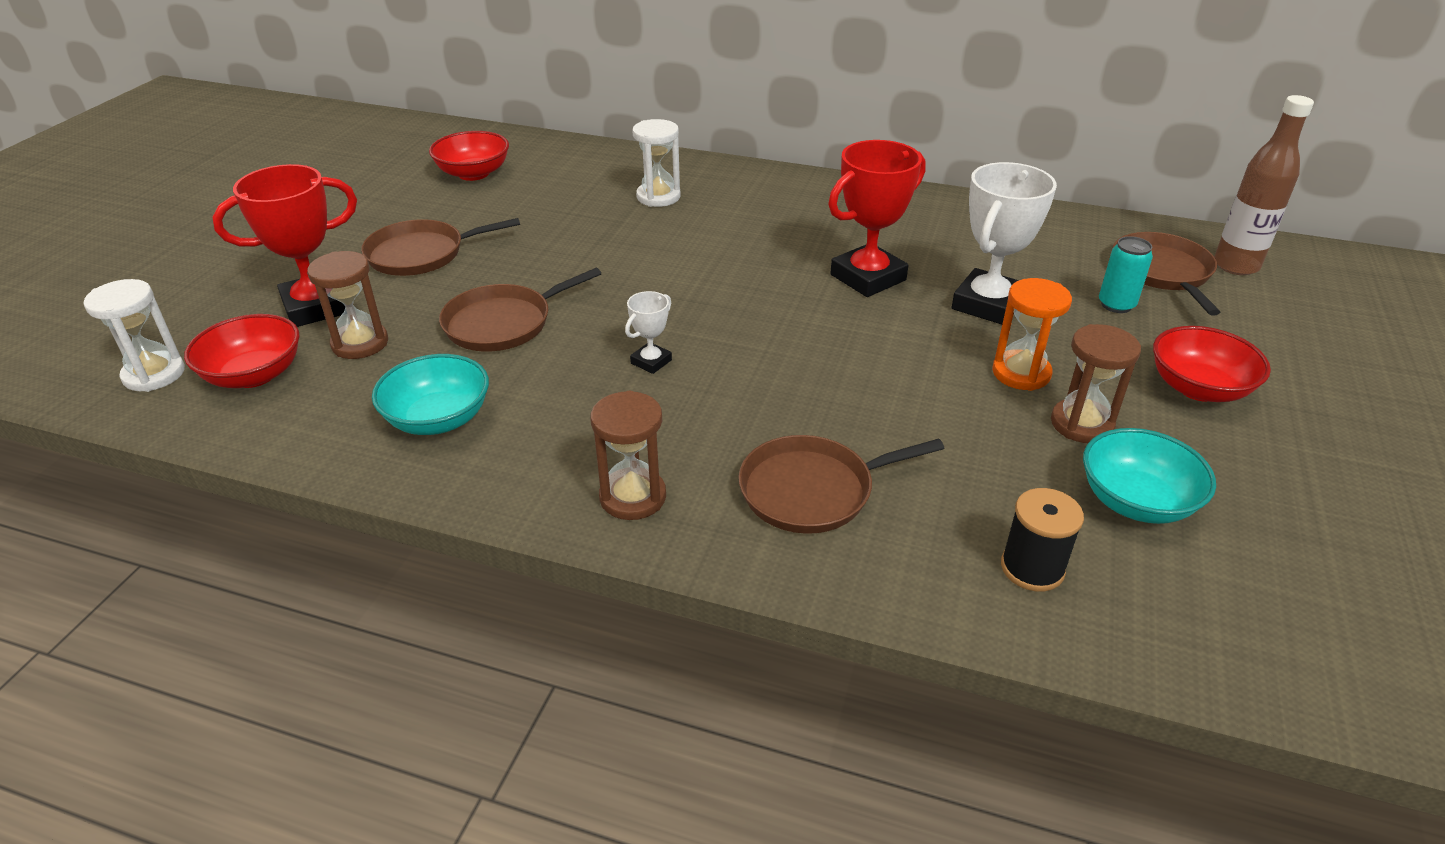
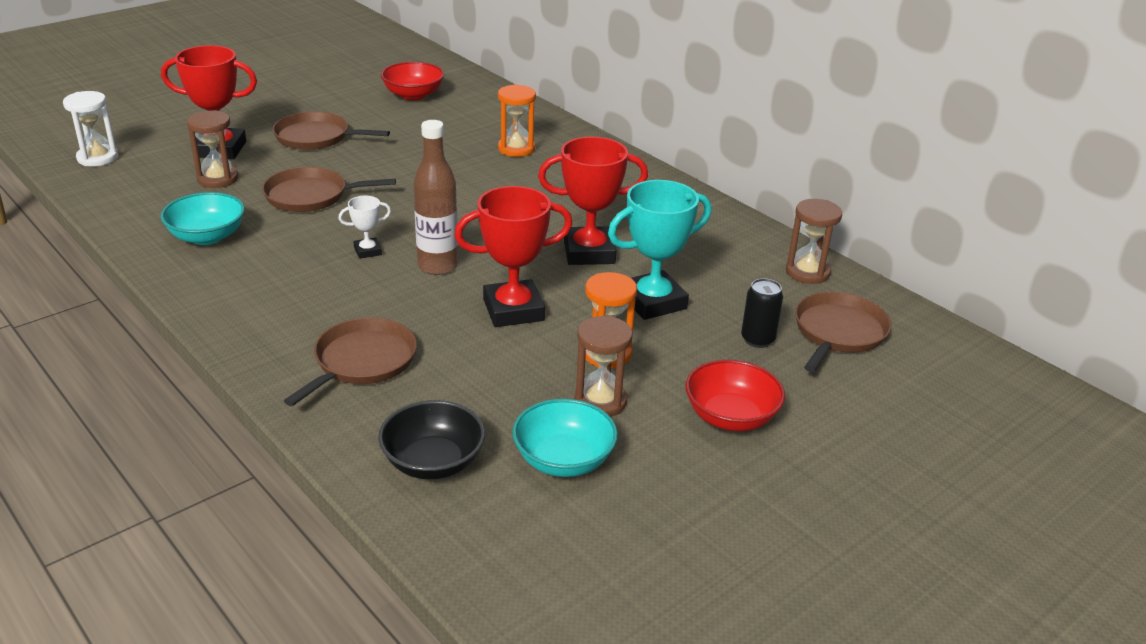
camera: 30 degrees right, 5 degrees down
(254, 375) = (144, 176): red bowl -> none
(633, 497) = (255, 321): brown hourglass -> brown hourglass (807, 272)
(658, 197) = (516, 149): white hourglass -> orange hourglass
(812, 490) = (362, 362): brown pan -> brown pan turned 105 degrees clockwise
(881, 365) = (513, 310): none -> red trophy
(988, 304) = (653, 302): white trophy -> turquoise trophy
(1032, 568) = (433, 462): black spool -> black bowl
(1116, 305) = (757, 339): turquoise can -> black can
(1236, 266) = (916, 352): brown bottle -> brown bottle (438, 266)

